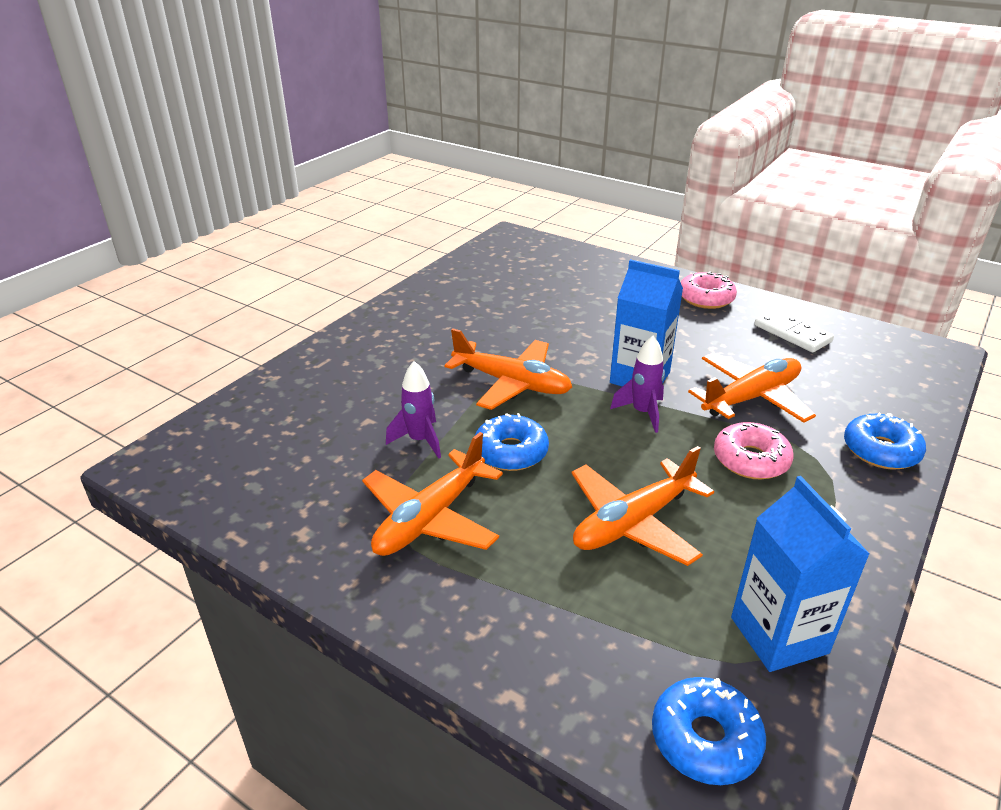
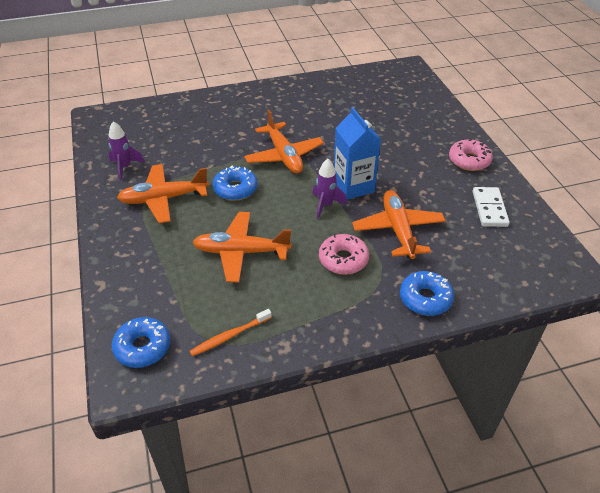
camera: 40 degrees right, 10 degrees up
(420, 440) = (205, 162): purple rocket -> purple rocket (125, 167)
(751, 398) = (398, 230): orange plane -> orange plane turned 105 degrees counterclockwise
(779, 635) = (229, 336): blue carton -> orange toothbrush

